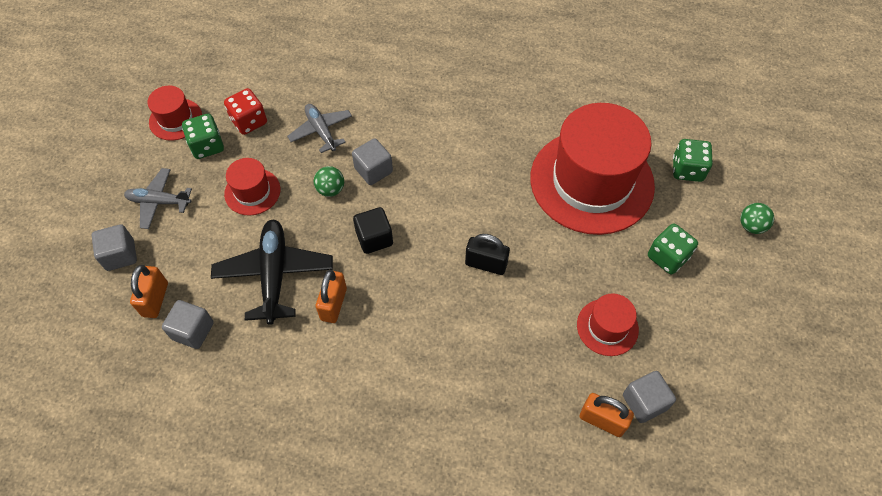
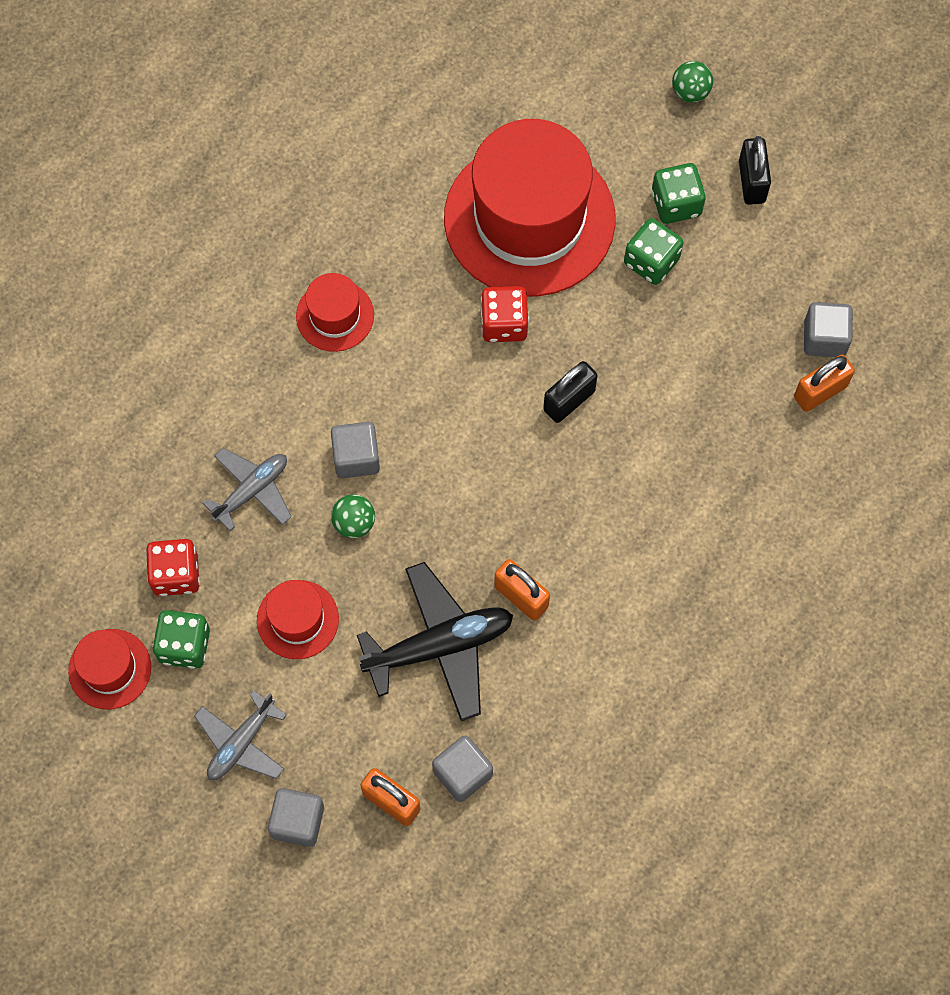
camera: 60 degrees left, 10 degrees up
(274, 274) = (439, 646): black plane -> black plane turned 135 degrees clockwise
(321, 131) = (252, 490): grey plane -> grey plane turned 135 degrees clockwise
(374, 238) = (458, 506): black cube -> none
(512, 202) = (504, 323): none -> red dice
(607, 327) = (721, 320): red hat -> red hat (335, 315)
(687, 170) = (578, 105): green dice -> green dice (651, 261)
(720, 294) = (751, 182): none -> black padlock

